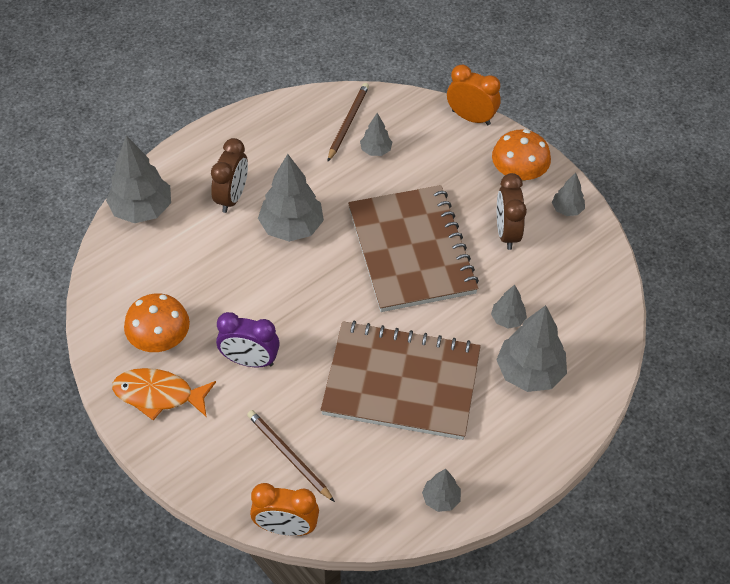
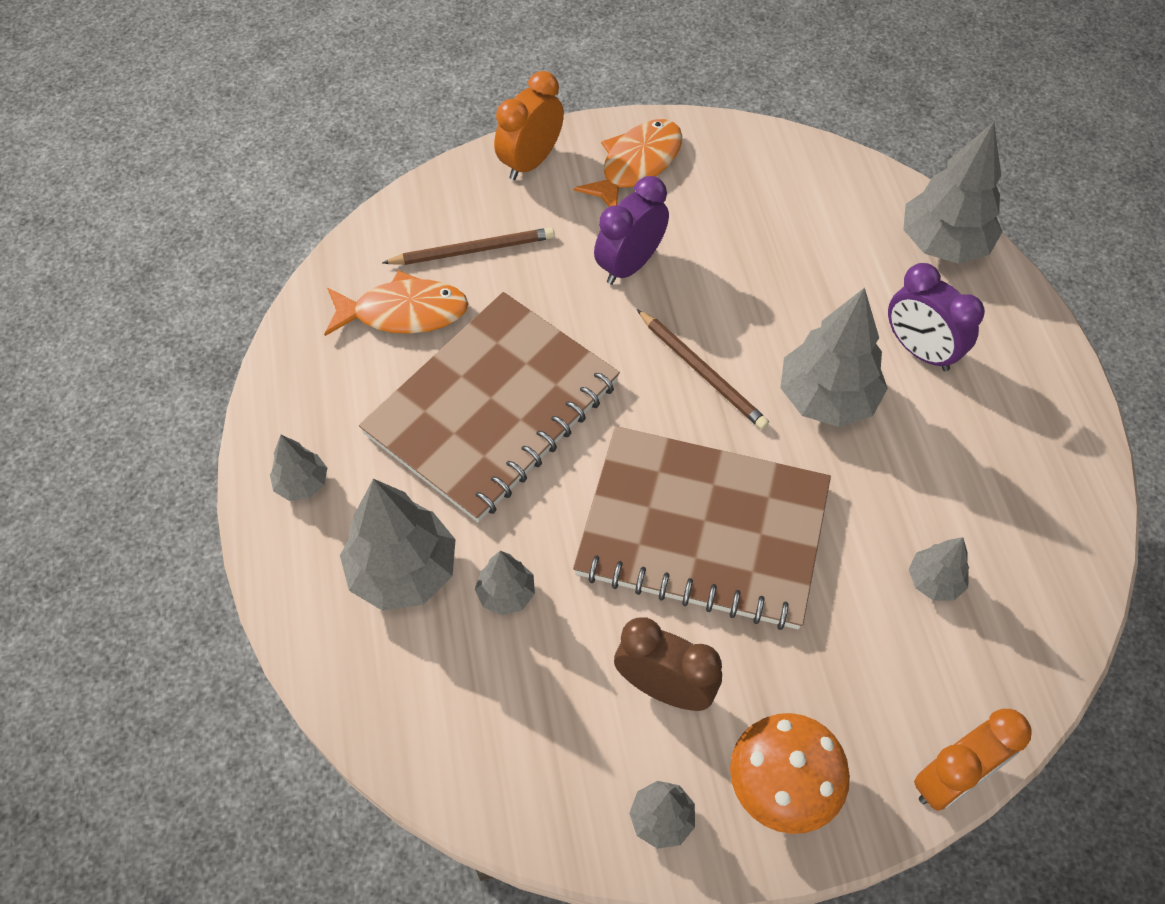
camera: 120 degrees right, 5 degrees up
(160, 339) = (716, 192): orange mushroom -> none
(232, 197) = (919, 350): brown clock -> purple clock
(286, 527) = (388, 212): orange clock -> orange clock (530, 162)
(348, 122) = (1016, 570): brown pencil -> brown pencil (702, 372)
(363, 469) = (403, 312): none -> orange fish
(441, 499) = (308, 371): grey tree -> grey tree (302, 484)

